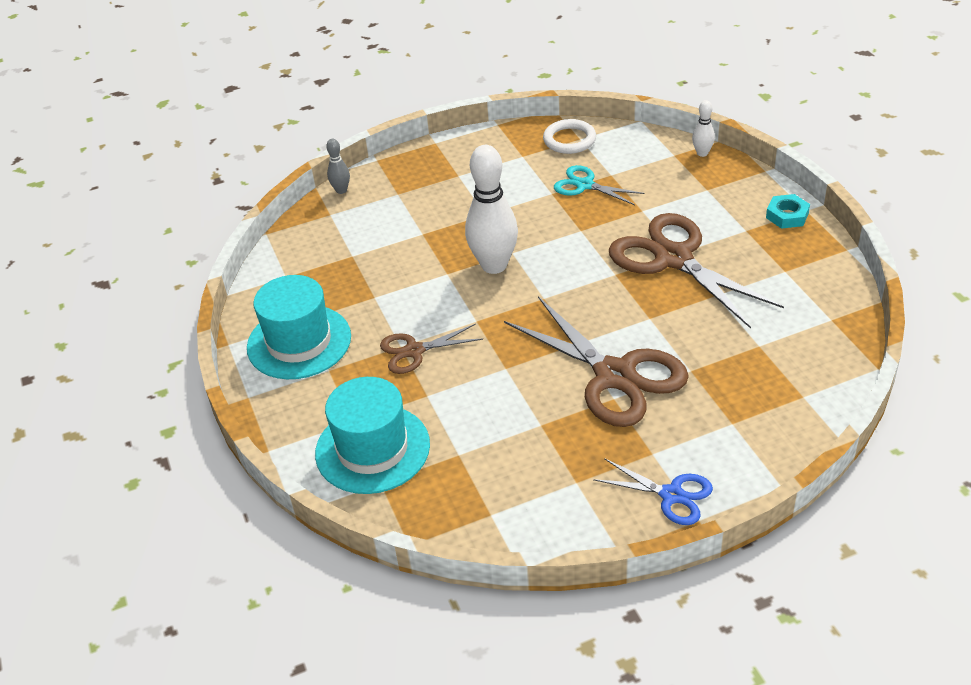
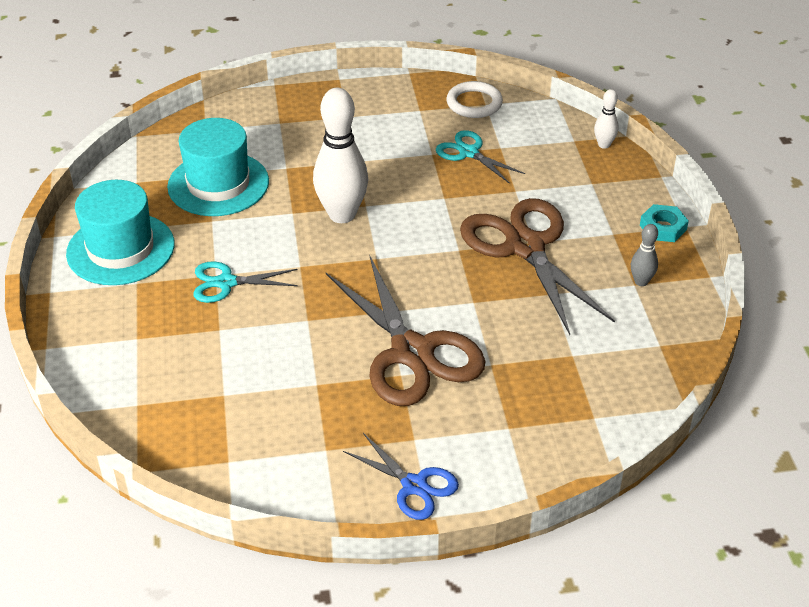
camera: 10 degrees right, 0 degrees up
(341, 190) = (226, 108): grey bowling pin -> grey bowling pin (641, 281)
(372, 449) = (144, 370): turquoise hat -> turquoise hat (218, 184)
(414, 351) = (226, 282): brown scissors -> turquoise scissors

